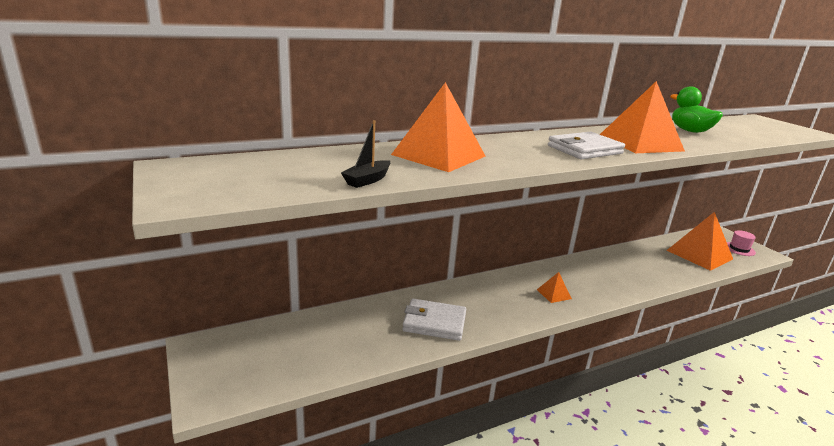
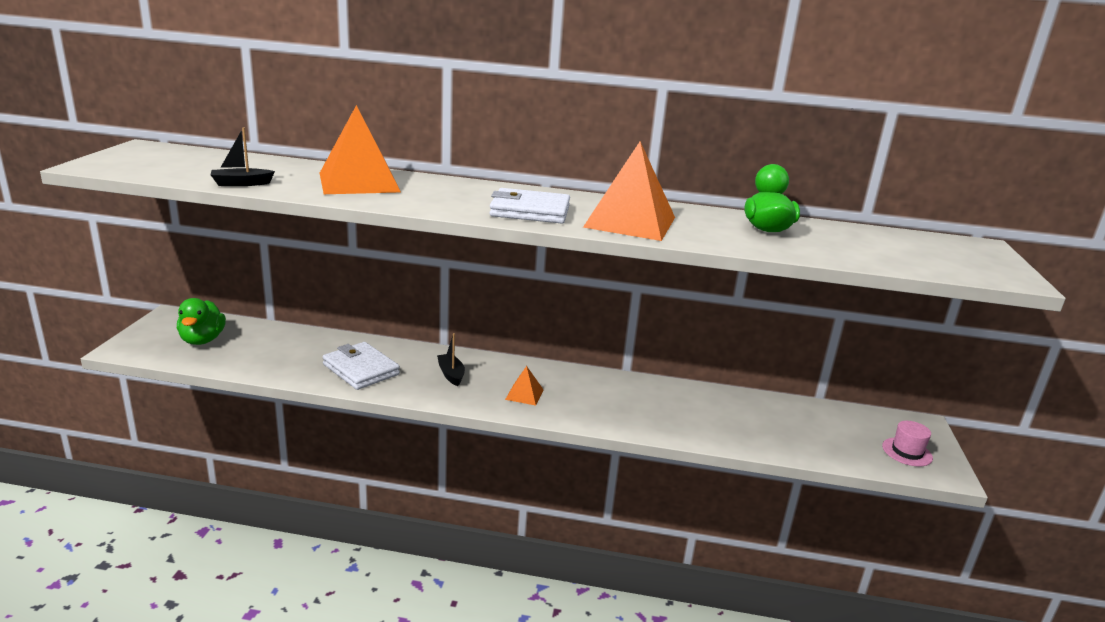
camera: 35 degrees right, 0 degrees up
(269, 355) = (202, 340): none -> green duck
(493, 299) = (451, 374): none -> black boat
(699, 254) = (818, 433): orange pyramid -> none

